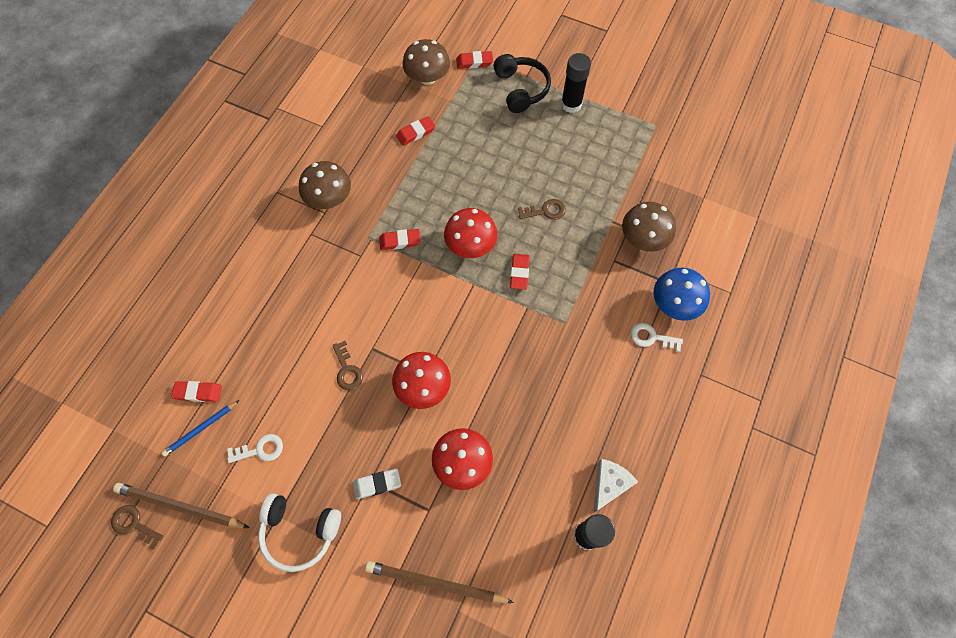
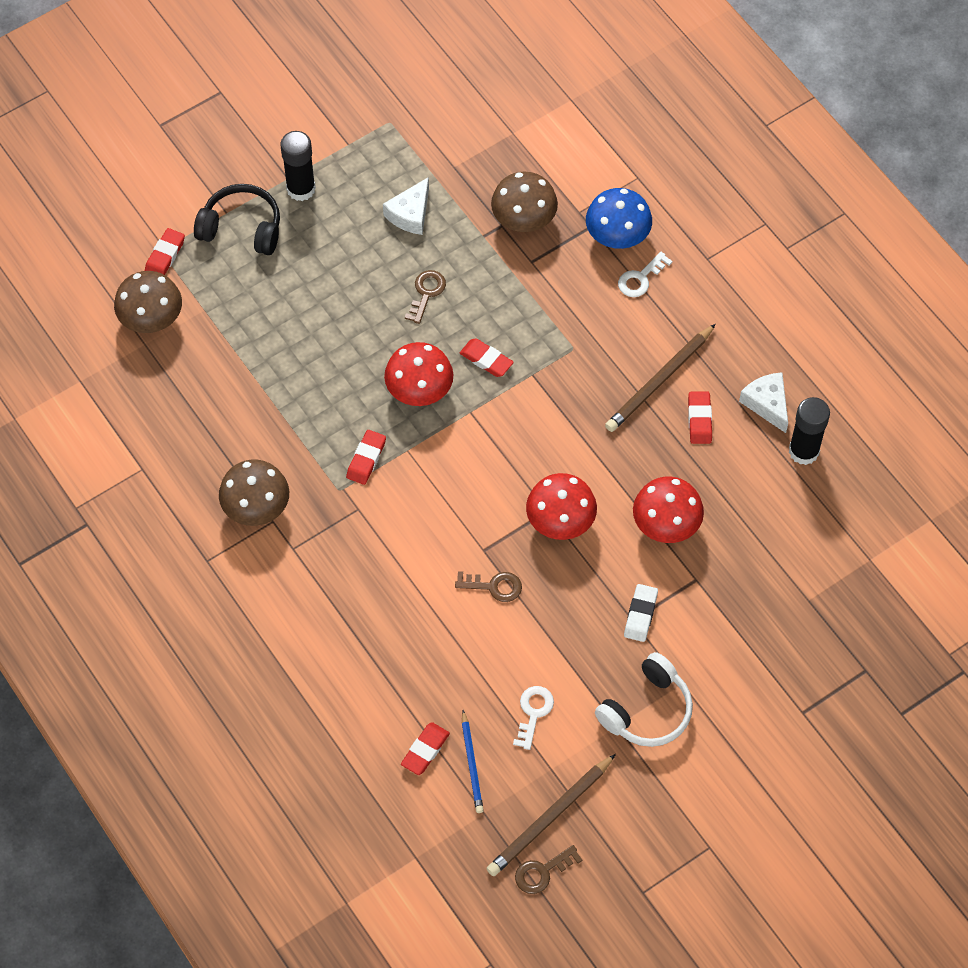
camera: 60 degrees left, 5 degrees down
(416, 133) = (226, 371): red eraser -> red eraser (699, 419)
(436, 583) = (772, 607): brown pencil -> brown pencil (660, 381)
(597, 171) = (410, 214): none -> white cheese

